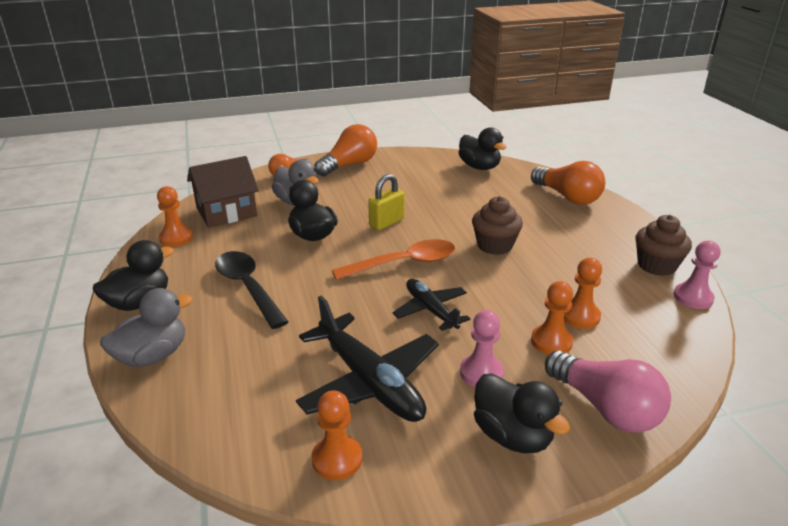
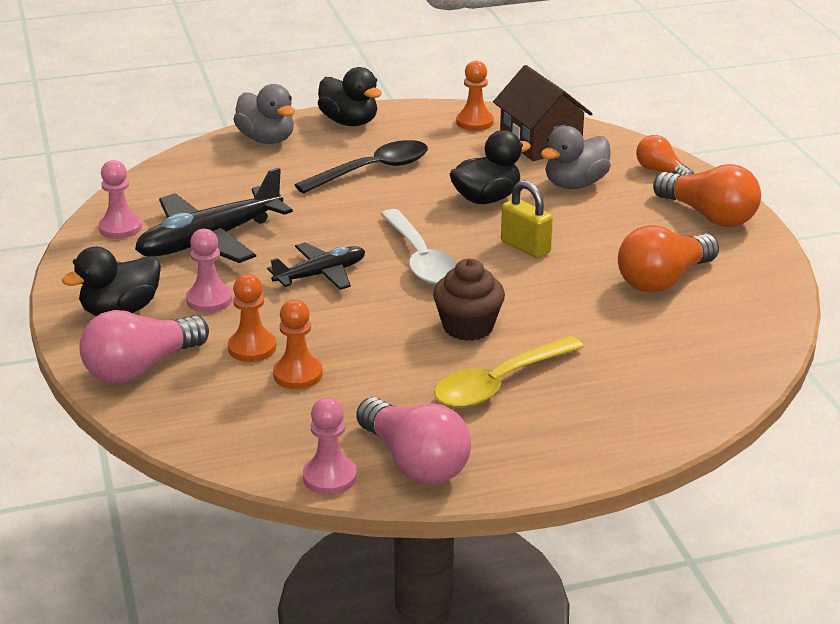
camera: 90 degrees right, 0 degrees up
(337, 459) = (120, 228): orange pawn -> pink pawn
(404, 263) = (421, 259): orange spoon -> white spoon
(479, 167) = (738, 332): black duck -> none
(558, 236) = (499, 384): none -> yellow spoon
(567, 197) = (636, 411): orange light bulb -> orange light bulb (663, 280)
(656, 265) = (415, 462): brown cupcake -> pink light bulb

